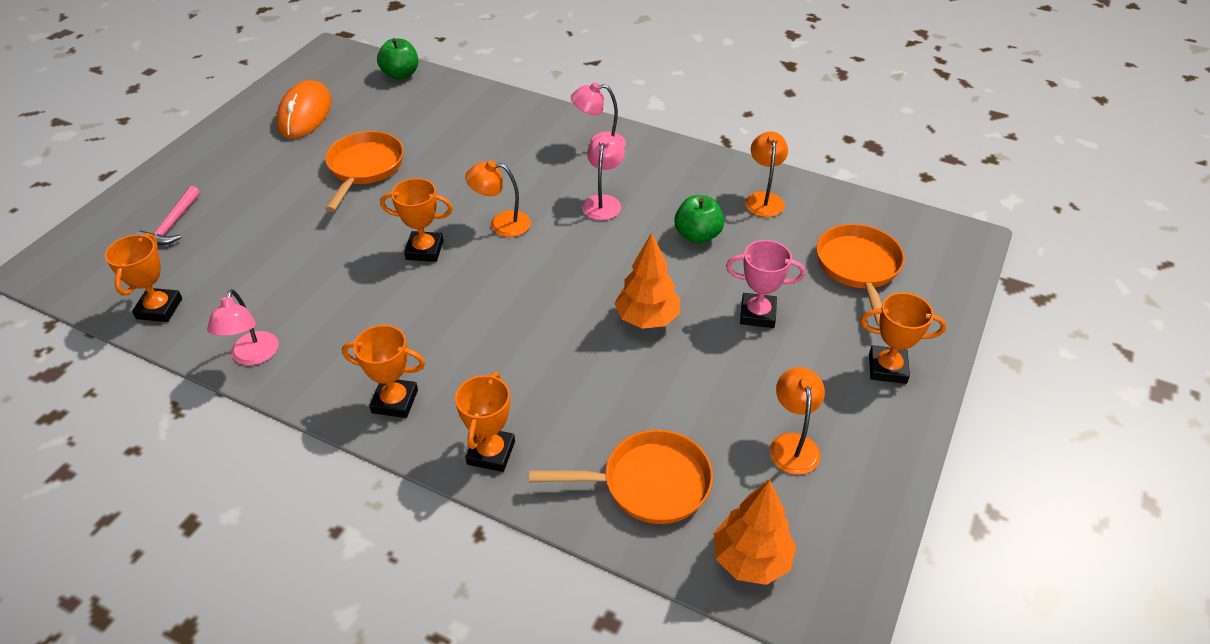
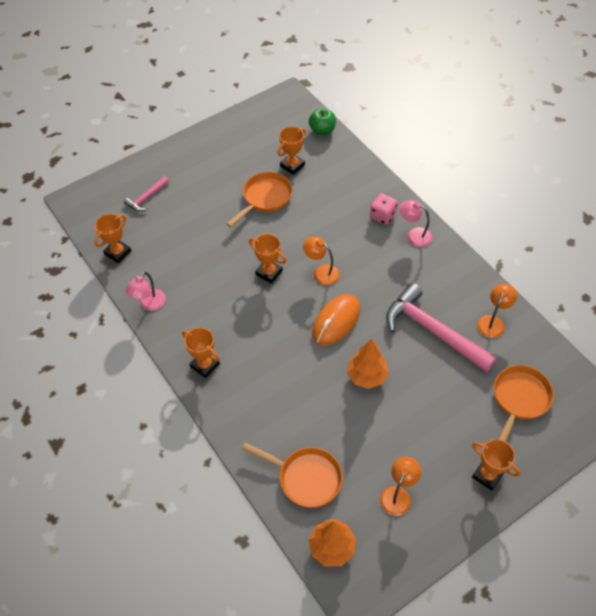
camera: 30 degrees right, 10 degrees up
(305, 114) = (251, 142): orange mouse -> orange mouse (336, 321)
(491, 453) = (236, 419): orange trophy -> orange trophy (292, 166)
(543, 137) = (382, 216): none -> pink dice
(603, 202) = (390, 281): pink lamp -> none
(697, 235) = (433, 331): green apple -> pink hammer
(757, 314) = (433, 402): pink trophy -> none

